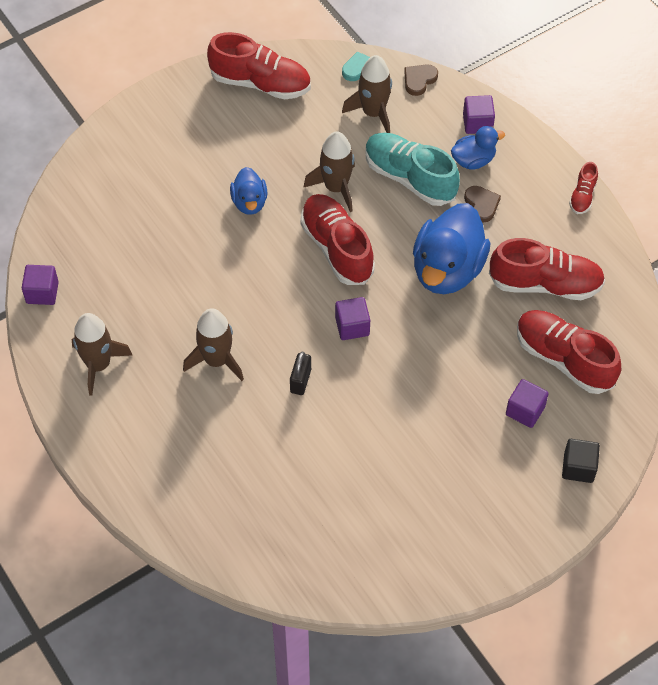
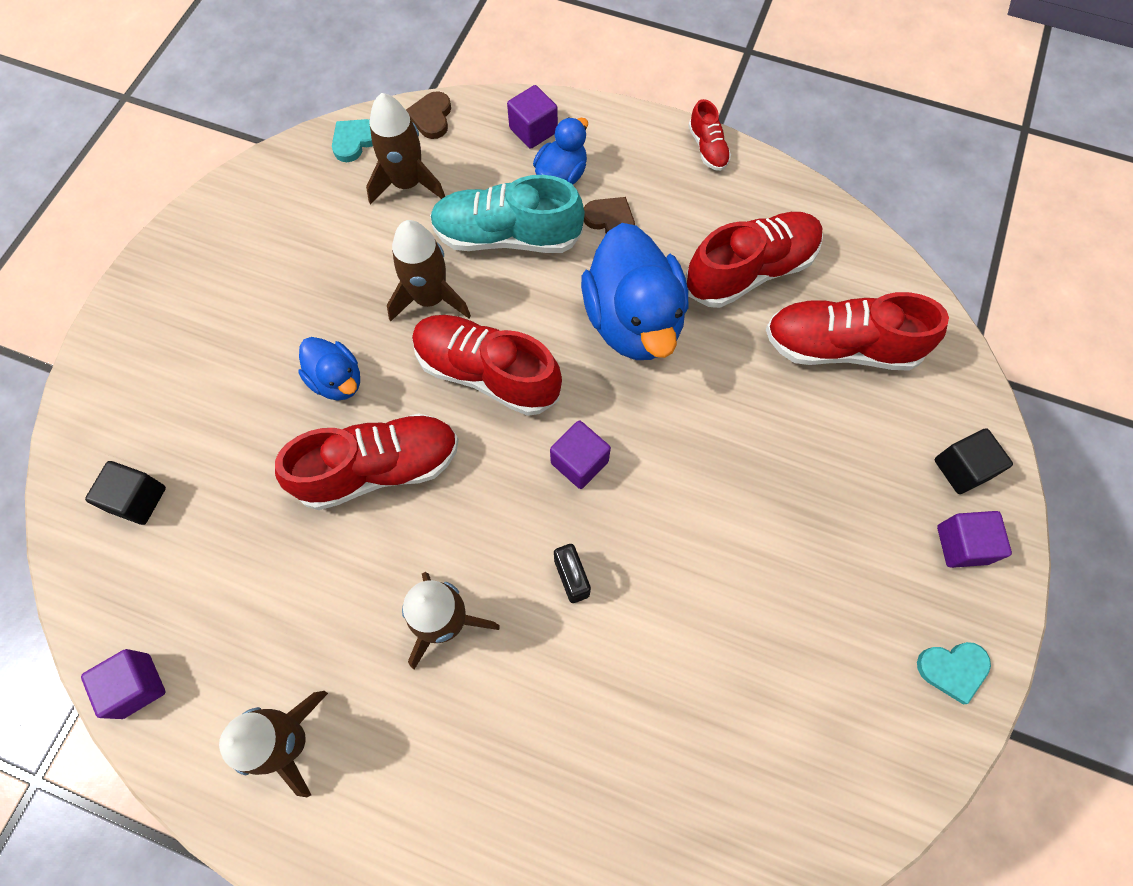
camera: 35 degrees left, 10 degrees up
(101, 202) = (138, 499): none -> black cube
(261, 83) = (245, 222): red shoe -> red shoe (379, 468)
(476, 558) = (952, 669): none -> turquoise heart
(525, 410) = (851, 437): purple cube -> purple cube (962, 544)

